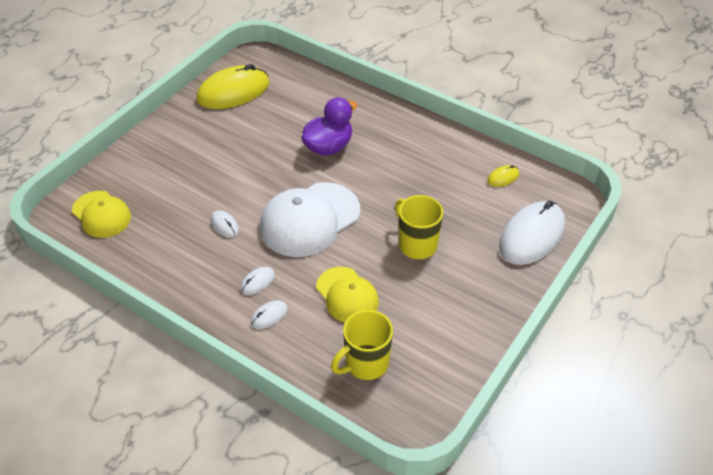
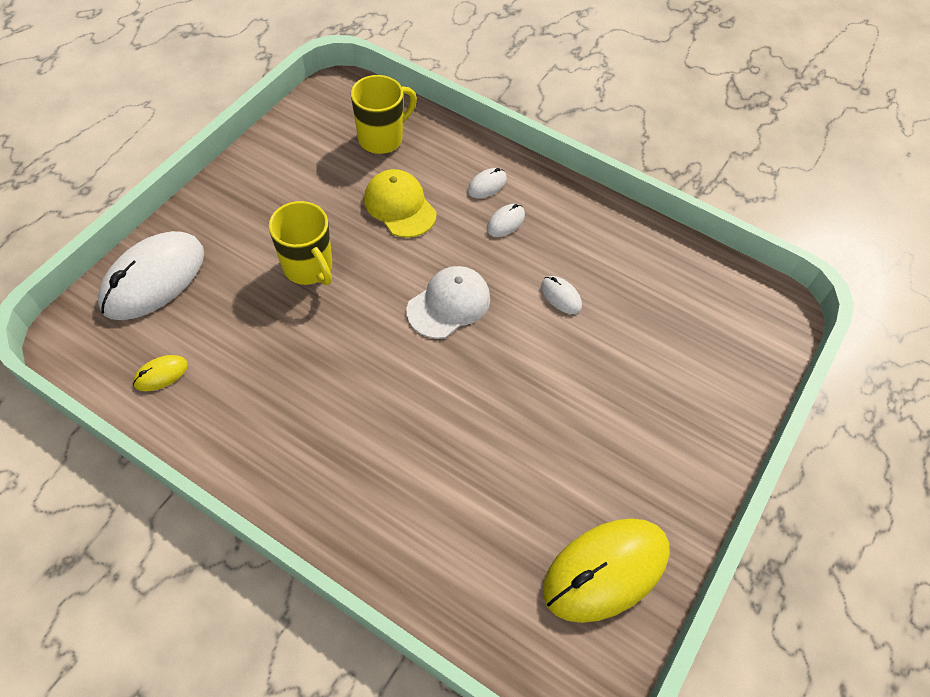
camera: 175 degrees right, 10 degrees up
(101, 214) = (728, 313): yellow cap -> none
(309, 219) = (449, 304): white cap -> white cap, size x0.62
(328, 147) = (426, 435): purple duck -> none

